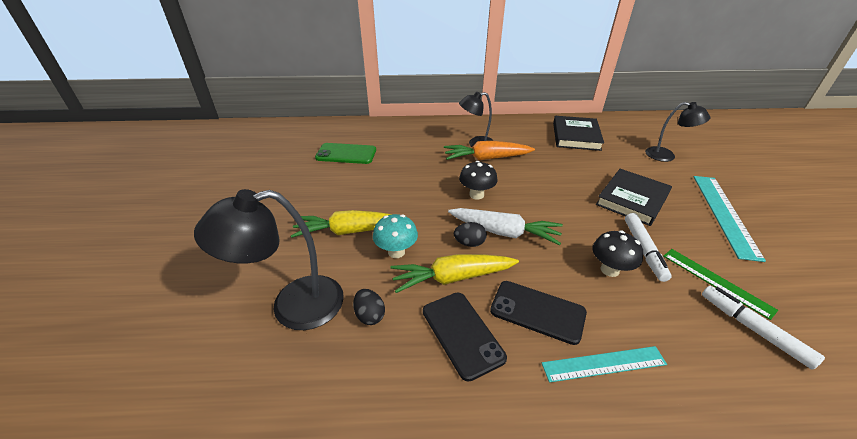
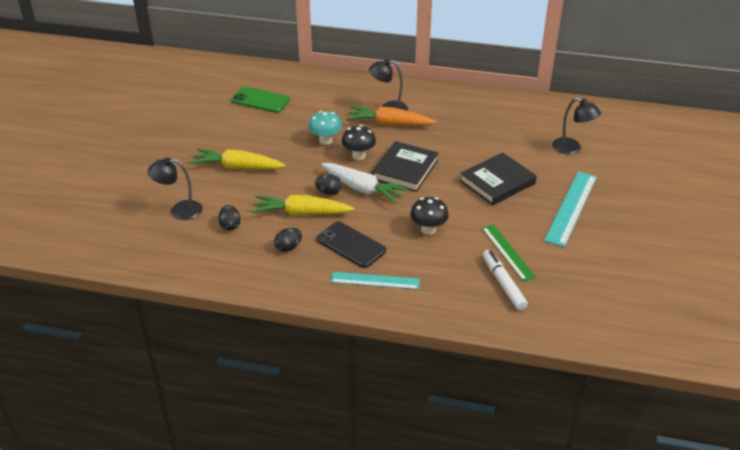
camera: 15 degrees right, 0 degrees up
(293, 306) = (179, 210): black lamp -> black lamp, size x0.61
(396, 252) = (268, 188): turquoise mushroom -> turquoise mushroom (325, 141)
(462, 334) = (288, 247): black phone -> black egg
(576, 136) = (496, 115): black book -> black book (405, 170)
(644, 250) = (469, 221): white marker -> none

